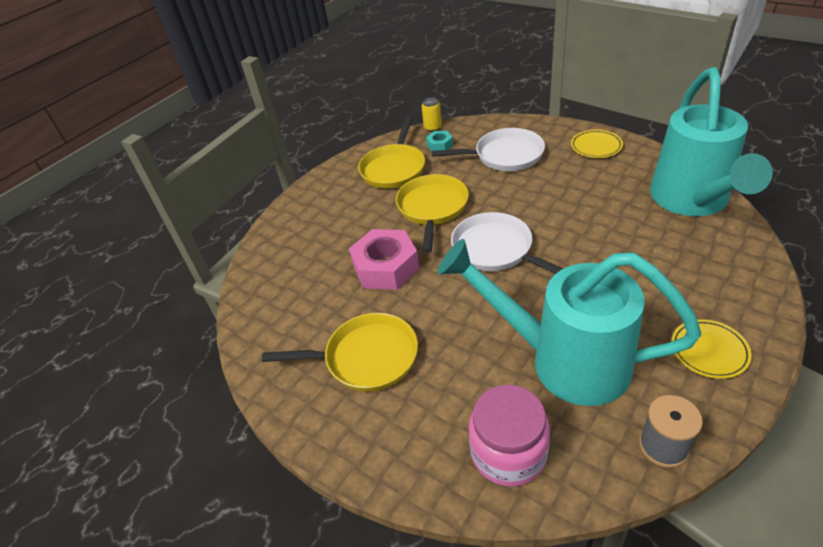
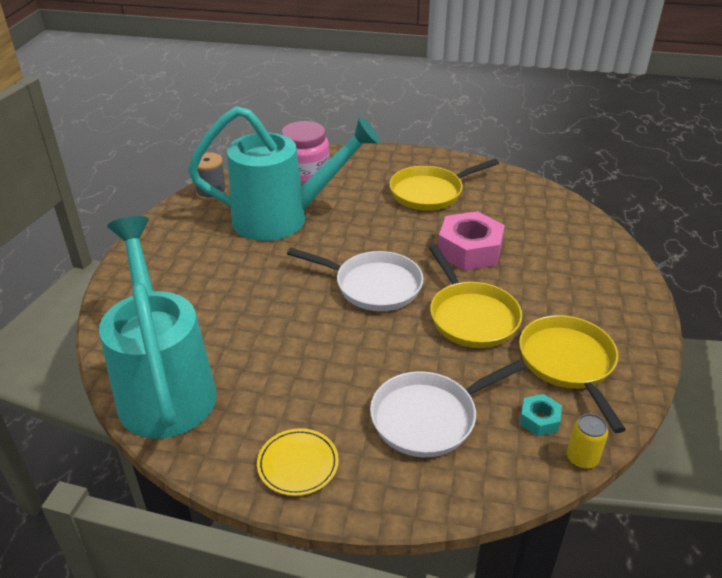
camera: 150 degrees right, 5 degrees down
(709, 351) = (173, 245): yellow plate -> none

